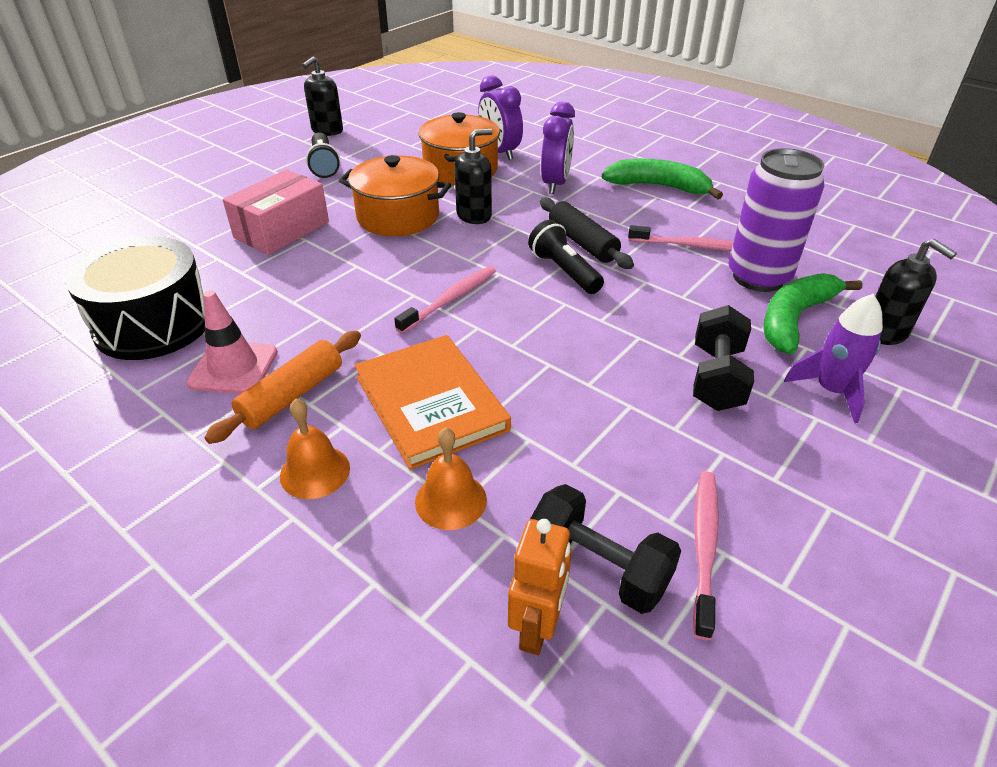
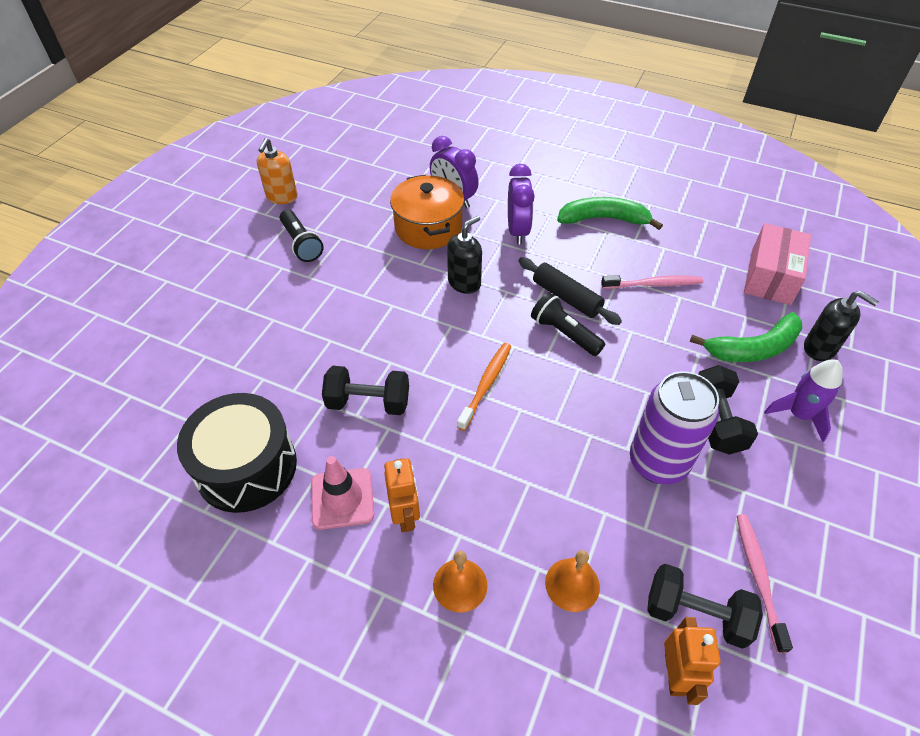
camera: 15 degrees left, 10 degrees up
(282, 230) = (303, 333): pink box -> pink box (770, 277)
(292, 395) = (405, 515): orange rolling pin -> orange robot
(313, 293) = (368, 402): none -> black dumbbell
(327, 131) = (282, 197): black soap dispenser -> orange soap dispenser
(398, 216) = (399, 297): orange pot -> none
(431, 403) = (518, 496): orange book -> none
(450, 300) = (486, 385): pink toothbrush -> orange toothbrush
(758, 277) = (714, 309): purple can -> purple can (658, 462)
(794, 319) = (753, 348): green banana -> green banana turned 135 degrees counterclockwise

